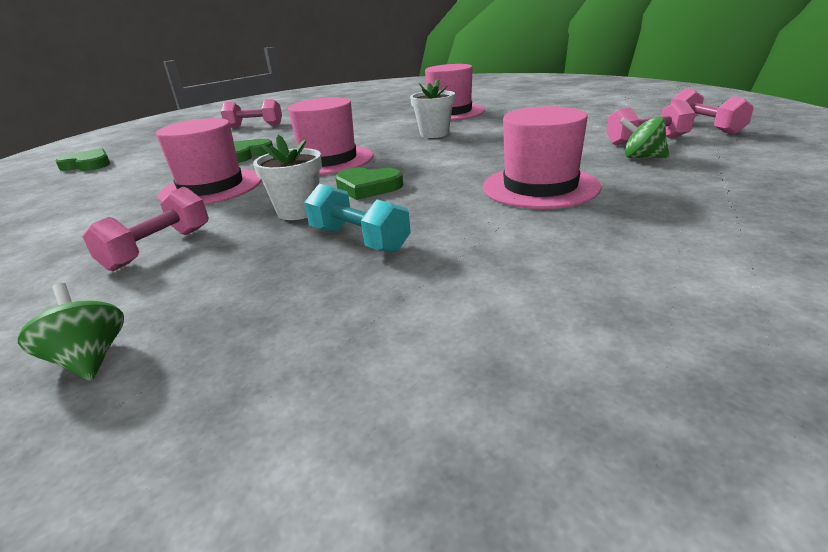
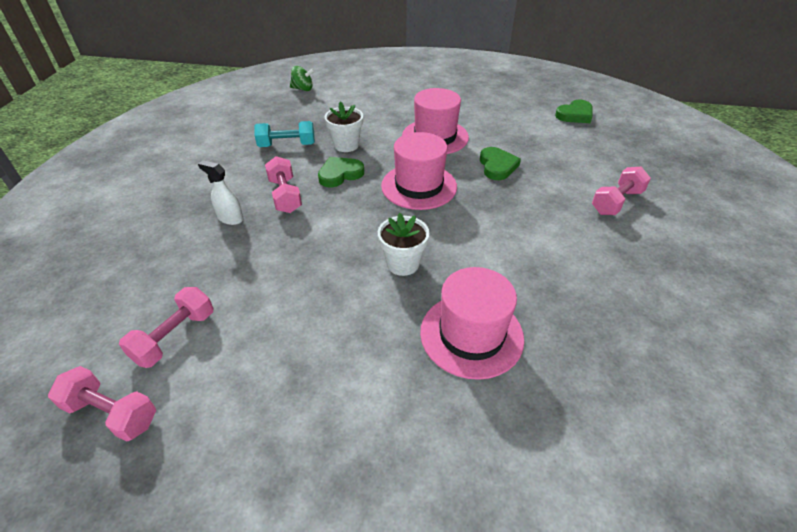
camera: 130 degrees right, 15 degrees up
(158, 248) = (367, 109): pink dumbbell -> pink dumbbell (285, 196)
(540, 187) = (230, 218): pink hat -> white spray bottle
(642, 157) = (171, 293): green spinning top -> none

